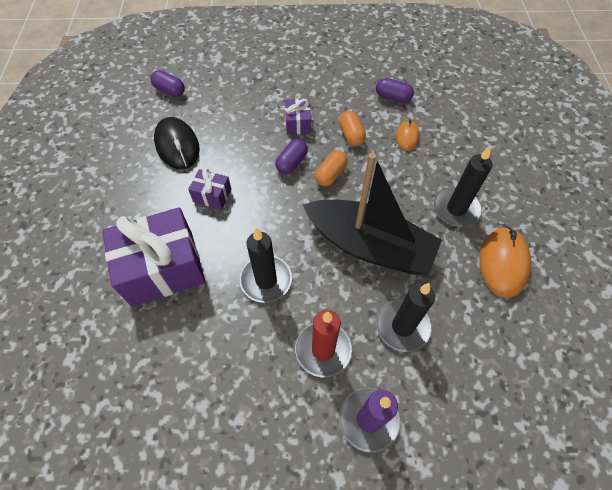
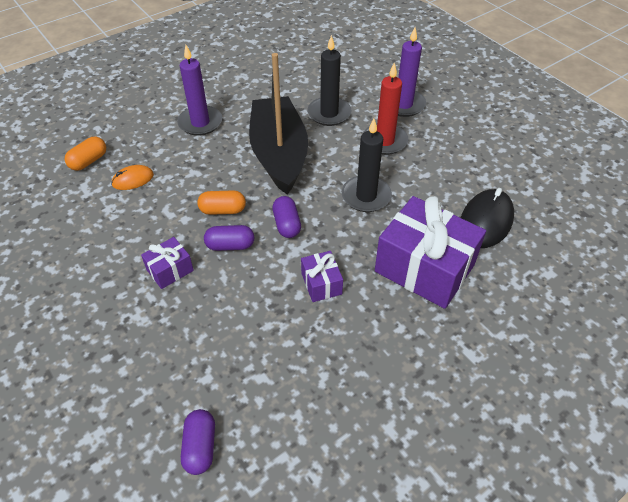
camera: 125 degrees left, 10 degrees down
(177, 145) = (285, 363): black mouse -> black mouse (485, 221)
(351, 135) = (158, 219): orange capsule -> orange capsule (89, 161)
(393, 97) = (77, 212): purple capsule -> purple capsule (287, 224)
(456, 209) = (200, 123): black candle -> purple candle
(503, 263) = (233, 87): orange mouse -> none

